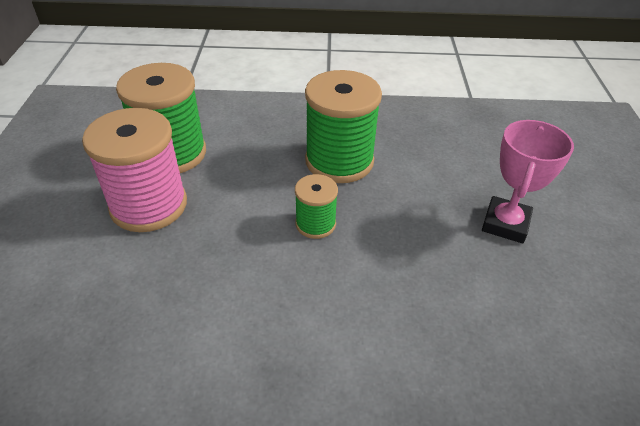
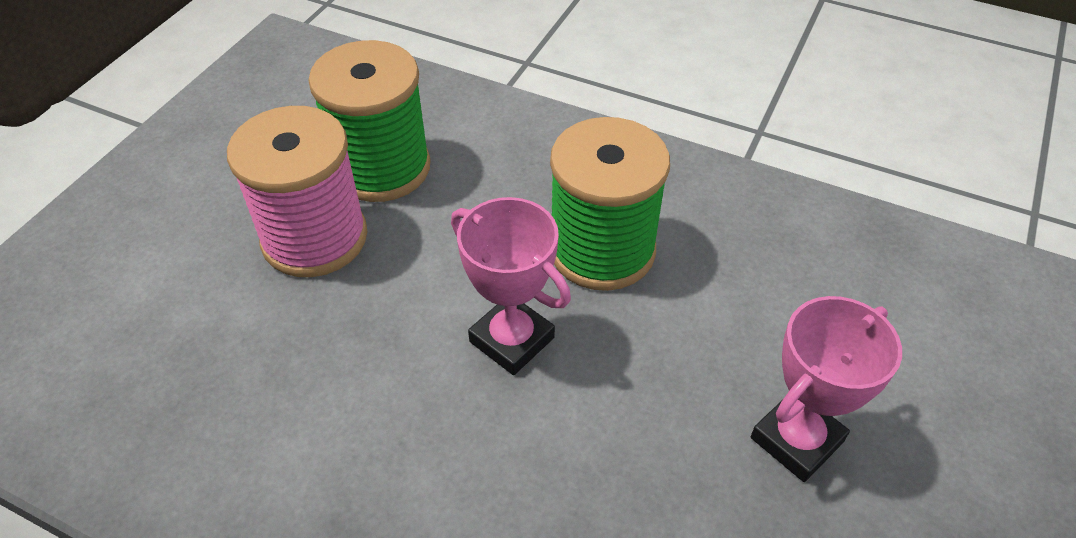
camera: 25 degrees right, 5 degrees up
(315, 224) = (512, 339): green spool -> pink trophy

